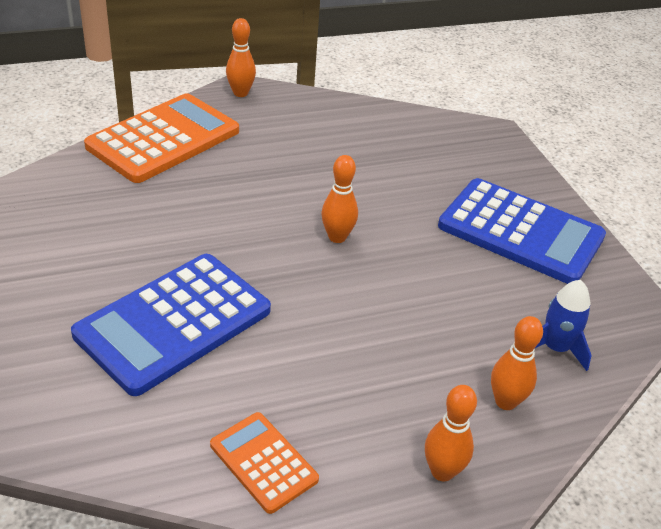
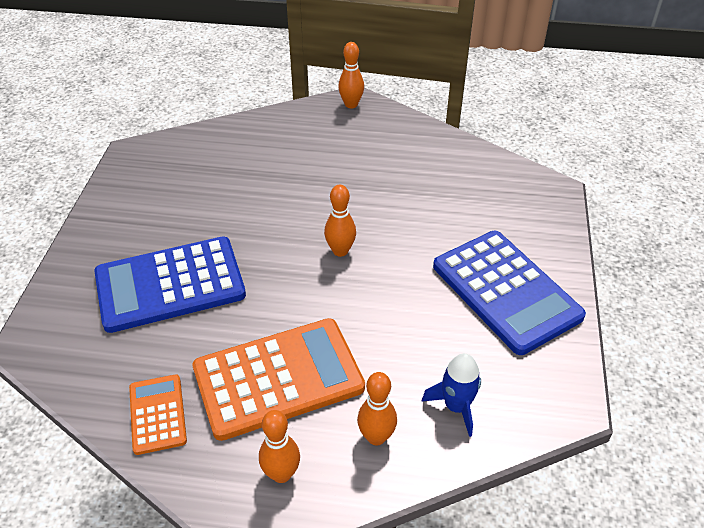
camera: 30 degrees right, 5 degrees up
(163, 139) = (264, 132): orange calculator -> orange calculator (278, 378)

